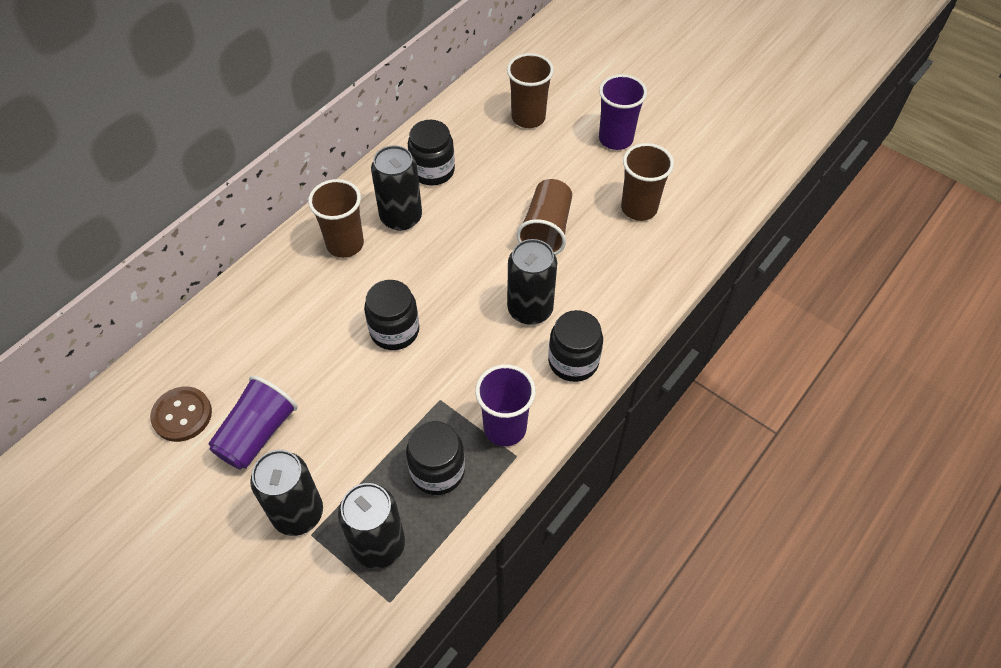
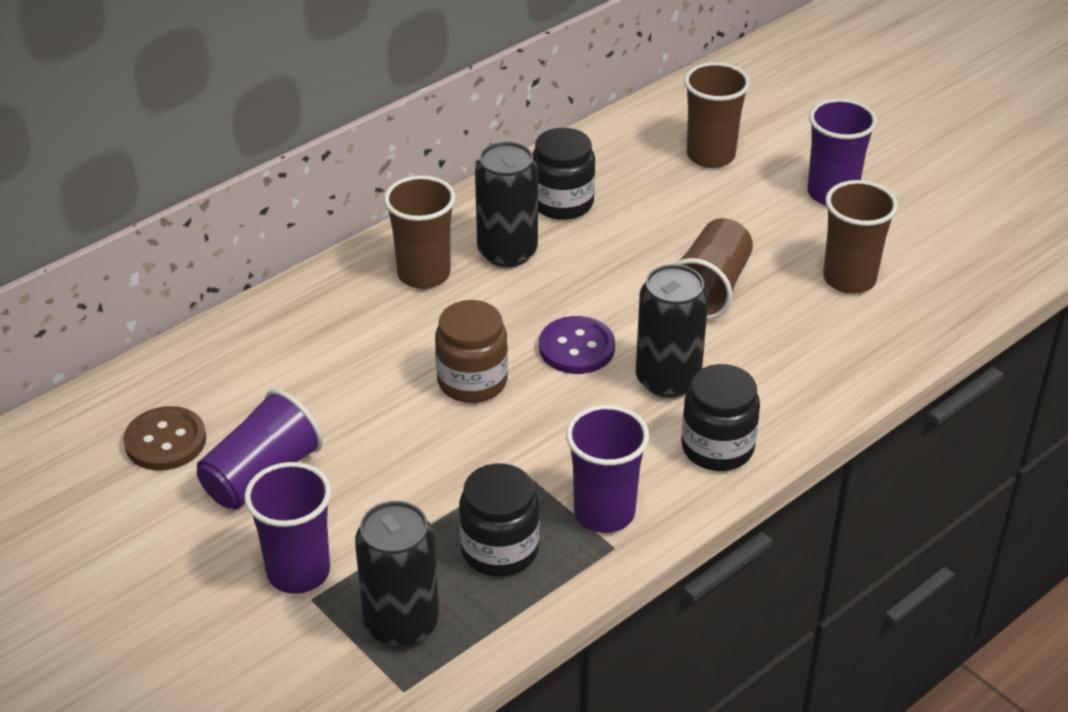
camera: 10 degrees right, 15 degrees down
(298, 513) = (298, 572): black can -> purple cup
(394, 331) = (472, 381): black jar -> brown jar
(463, 292) = (576, 348): none -> purple button

